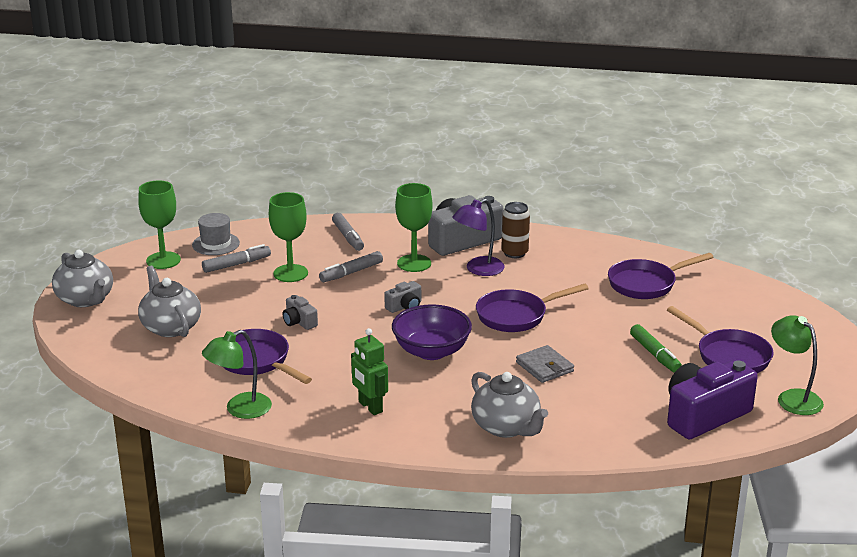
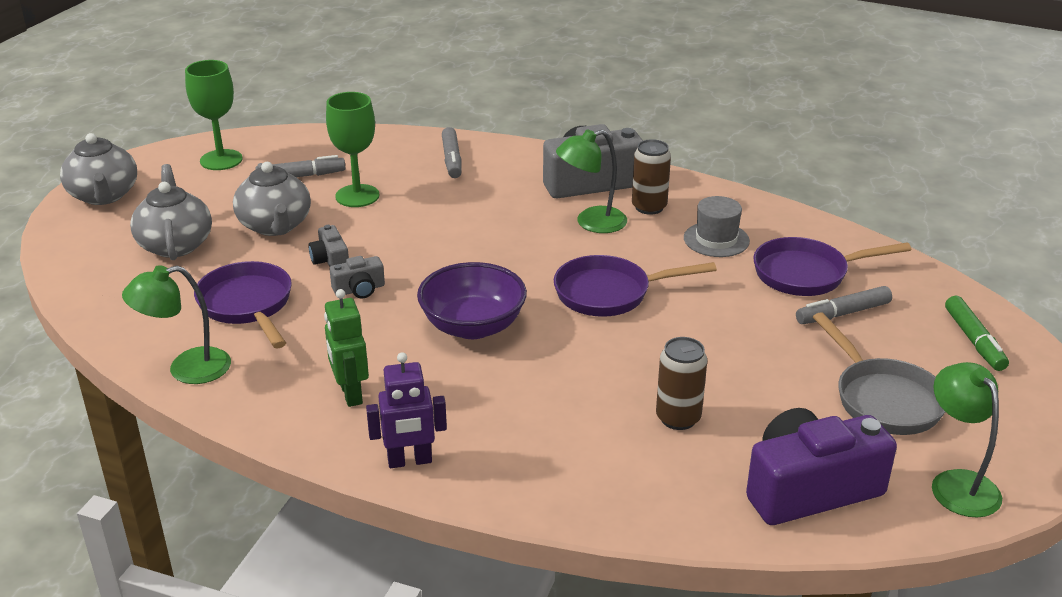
camera: 15 degrees right, 5 degrees up
(216, 244) = (293, 148): grey hat -> grey hat (716, 239)
(351, 273) = (430, 205): grey marker -> grey marker (843, 313)
(405, 306) = (472, 259): grey camera -> grey camera (359, 289)
(414, 263) = (514, 203): green goblet -> none
(437, 441) = (410, 461): none -> purple robot
(478, 269) = (591, 222): purple lamp -> green lamp
(506, 427) = (515, 457): grey teapot -> grey teapot (275, 226)
(544, 367) = (612, 373): grey wallet -> none
(602, 387) = (678, 418): none -> brown can
(655, 354) = (775, 379): green marker -> green marker (974, 340)
(729, 356) = (883, 399): purple pan -> grey pan

